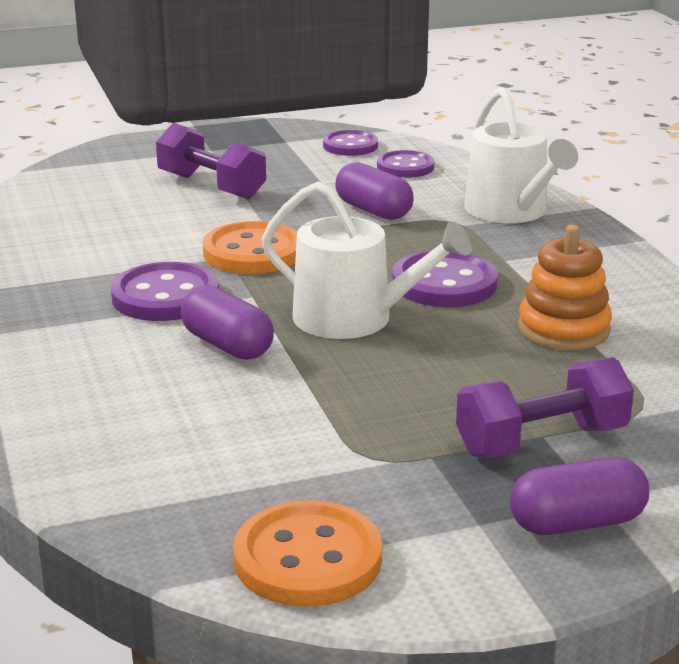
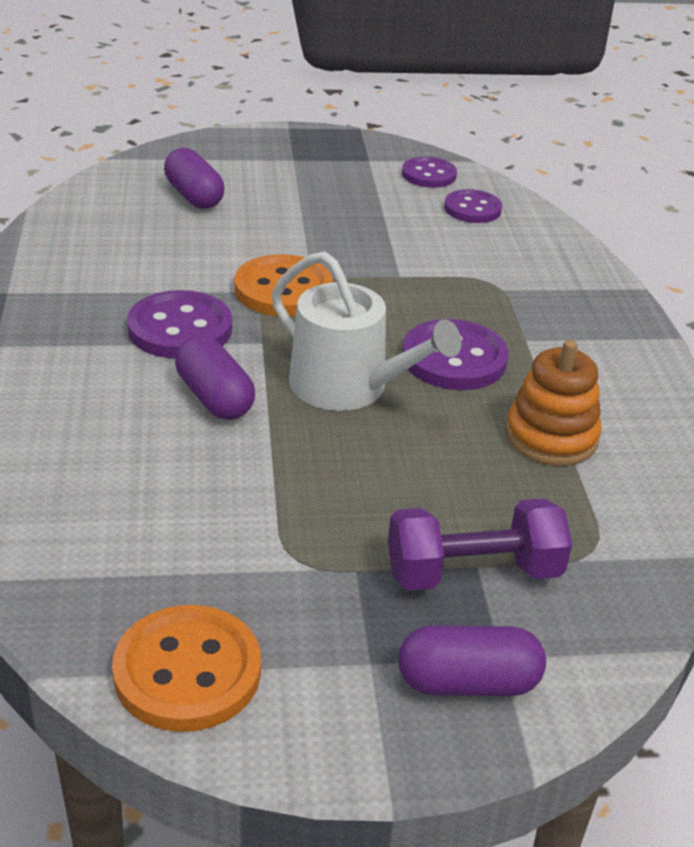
camera: 10 degrees right, 10 degrees up
(211, 186) = (275, 204): purple dumbbell -> none
(373, 210) = (420, 258): purple capsule -> purple capsule (194, 196)
(511, 211) = (556, 280): white watering can -> none

